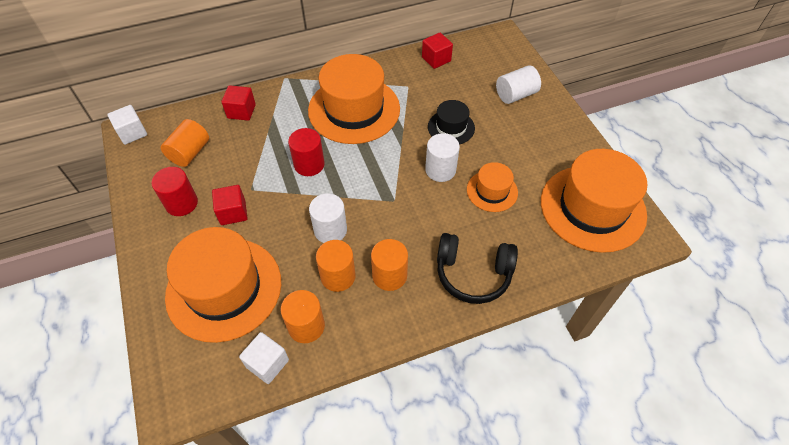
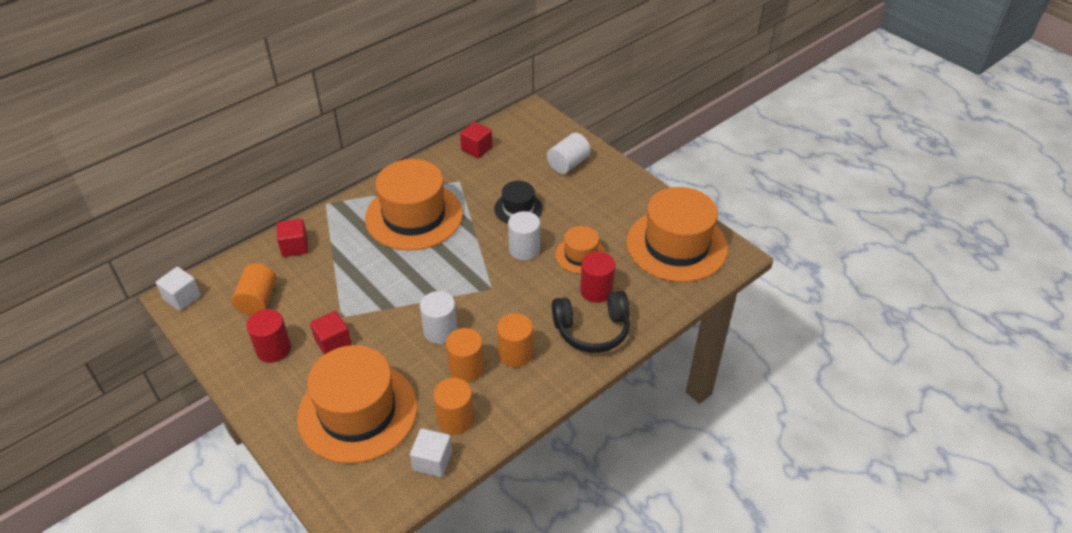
camera: 20 degrees left, 10 degrees down
(309, 164) = (391, 278): red cylinder -> red cylinder (596, 290)

